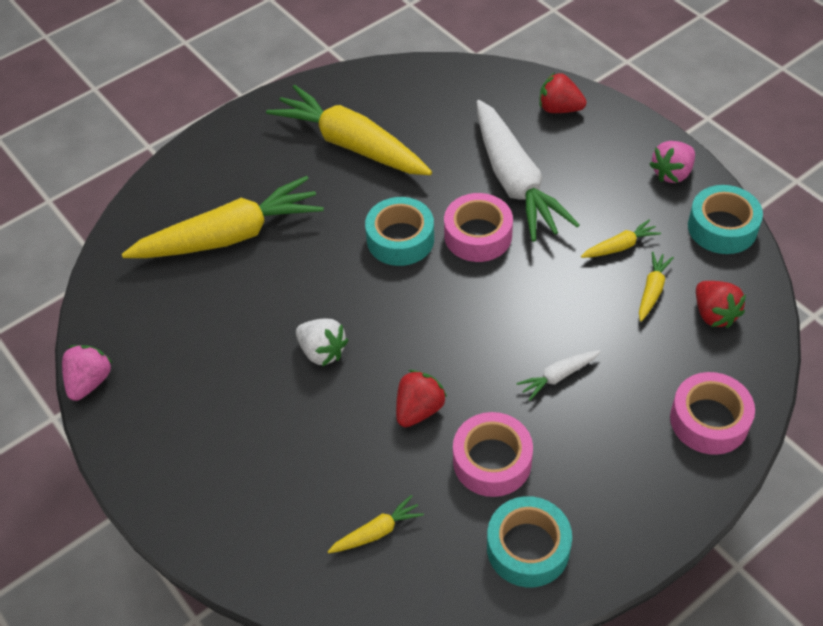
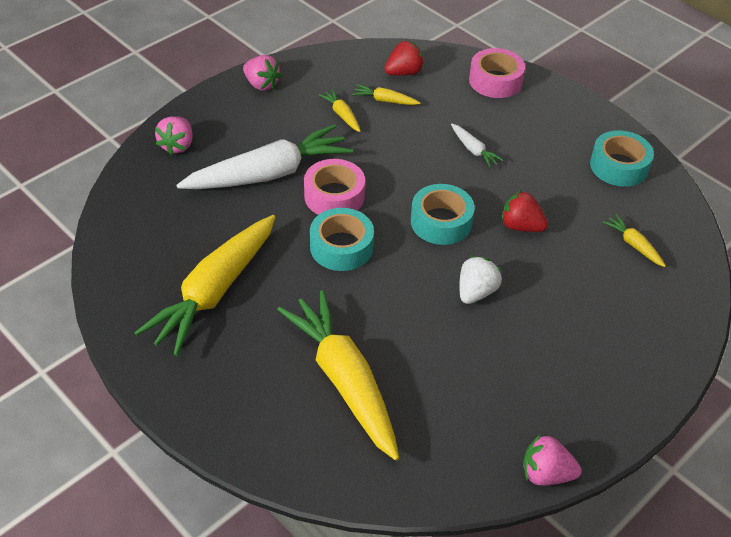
camera: 100 degrees left, 5 degrees down
(492, 461) = (556, 184): pink tape -> none
(559, 109) = (177, 145): red strawberry -> pink strawberry
(722, 227) = (319, 63): turquoise tape -> turquoise tape (441, 222)

